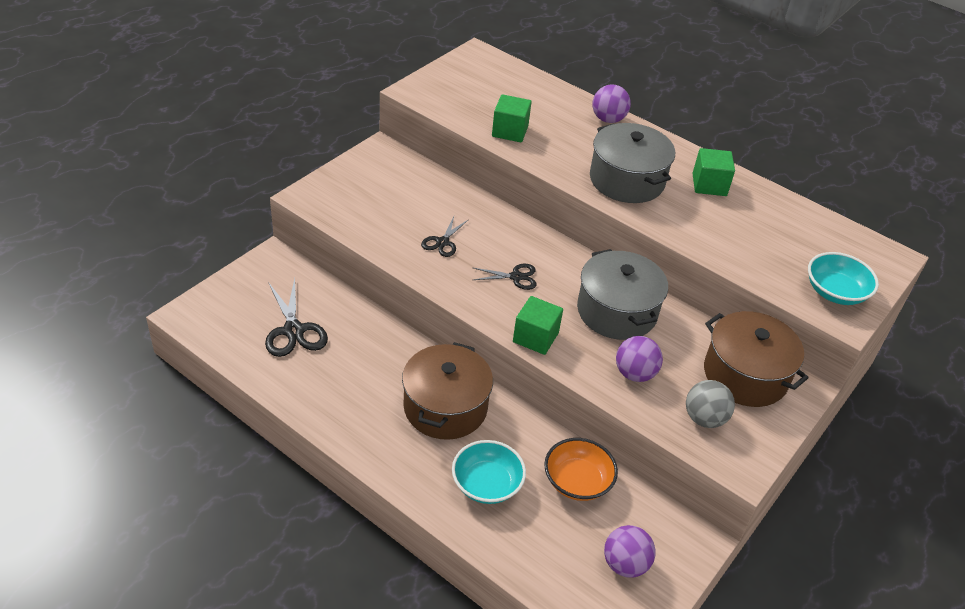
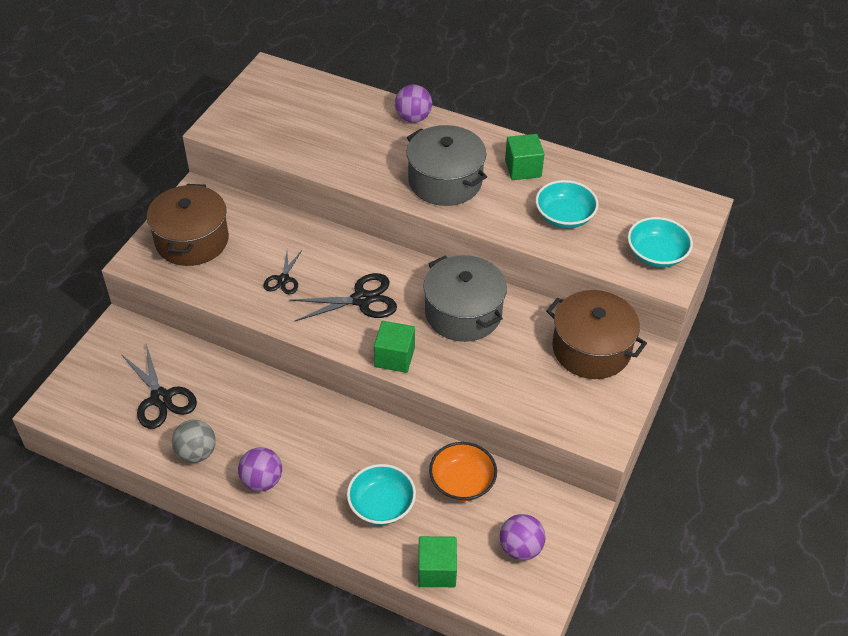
camera: 10 degrees left, 5 degrees up
(445, 407) = (325, 440): brown pot -> brown pot (192, 240)
(510, 131) = (322, 152): green cube -> green cube (436, 570)
(516, 277) = (362, 300): black scissors -> black scissors, size x1.66
(634, 374) = (492, 371): purple ball -> purple ball (262, 481)
(704, 418) = (563, 400): grey ball -> grey ball (196, 453)
(743, 236) = (564, 216): none -> turquoise bowl

